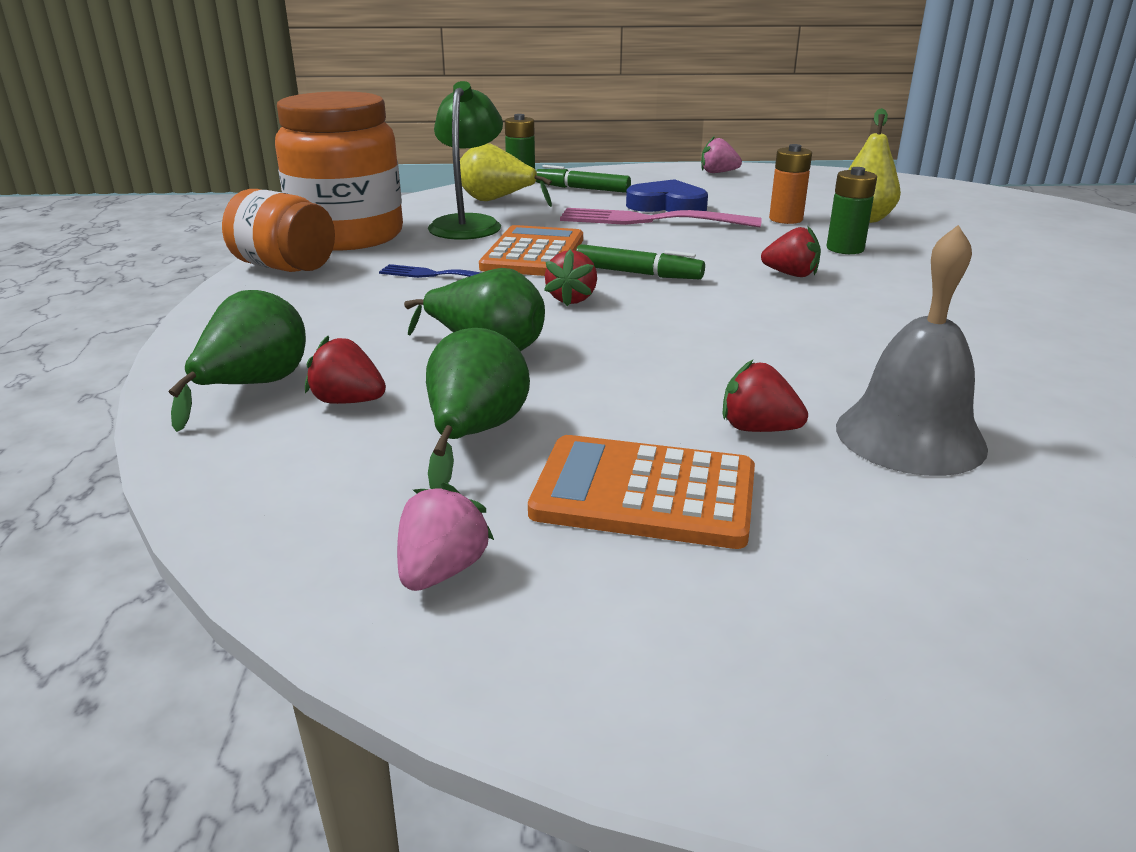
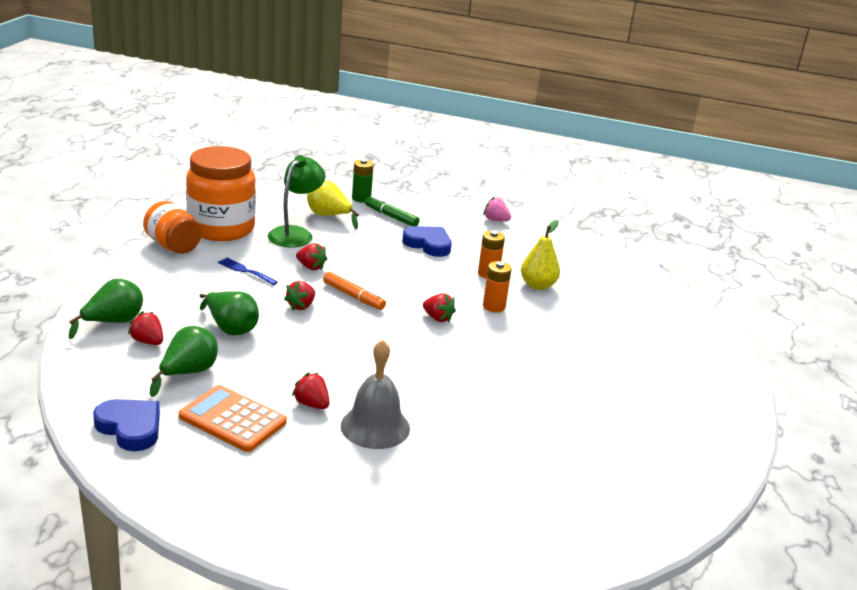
camera: 15 degrees right, 0 degrees up
(442, 571) = (130, 428): pink strawberry -> blue heart
(533, 253) = (311, 267): orange calculator -> red strawberry
(638, 273) = (353, 296): green marker -> orange marker
(650, 220) = (404, 255): pink fork -> none
(845, 249) = (494, 307): green battery -> orange battery

